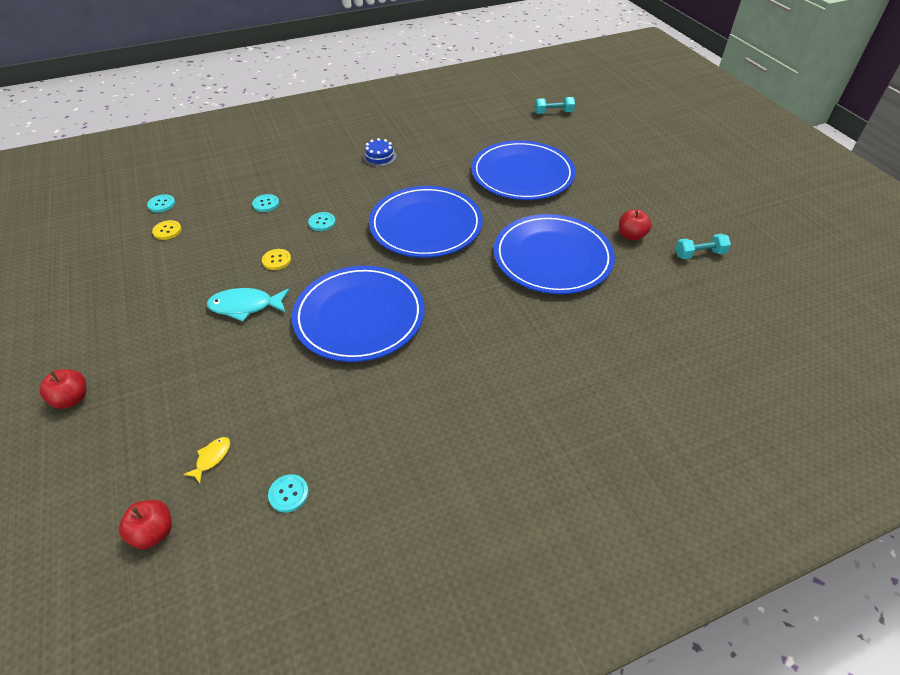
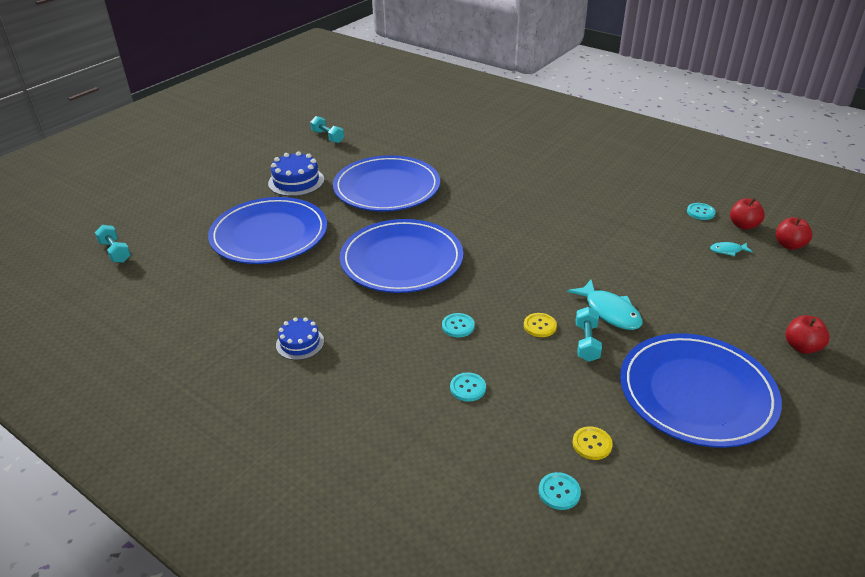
camera: 120 degrees left, 10 degrees down
(212, 458) = (728, 250): yellow fish -> turquoise fish
(234, 274) = (586, 342): none -> turquoise dumbbell
(359, 316) = (547, 247): blue plate -> blue plate (696, 393)
(605, 208) = (296, 181): none -> blue cake
(631, 235) = (327, 164): red apple -> red apple (743, 225)

